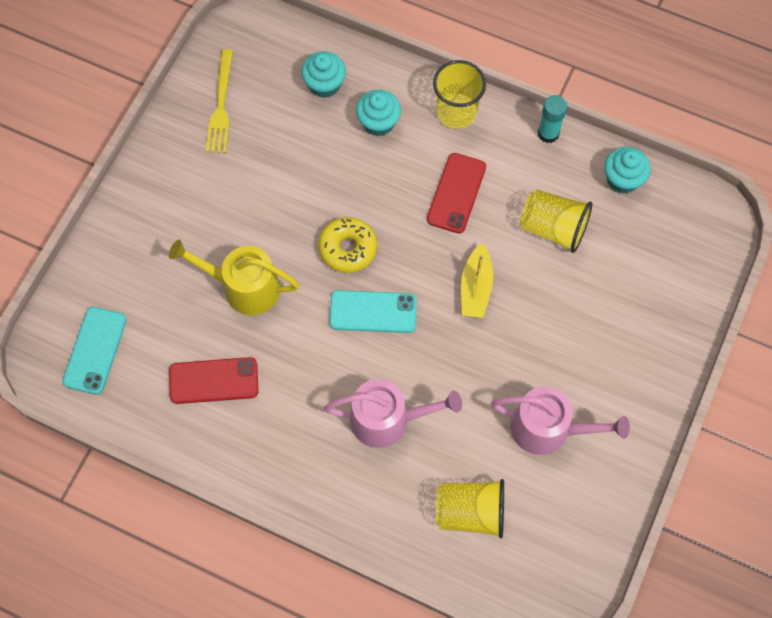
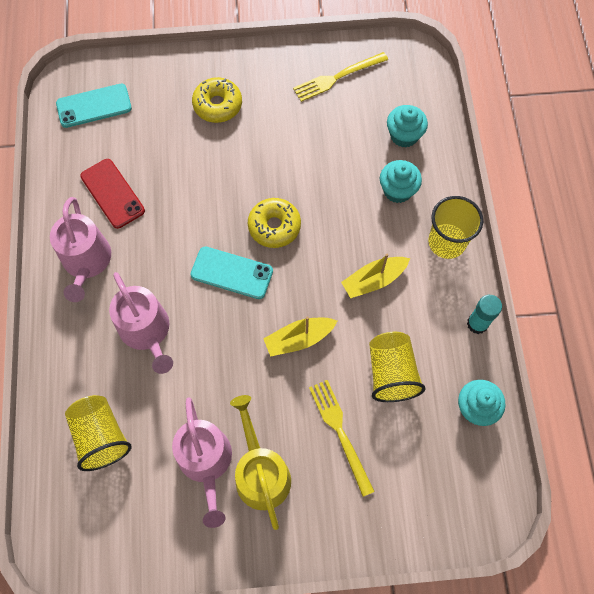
camera: 60 degrees right, 0 degrees up
(177, 230) = (217, 105): none -> yellow donut
(244, 287) = (198, 173): yellow watering can -> yellow watering can (261, 473)
(276, 442) = (86, 261): none -> pink watering can
(373, 311) = (232, 273): turquoise phone -> turquoise phone turned 45 degrees counterclockwise
(456, 193) = (374, 280): red phone -> yellow boat
(583, 300) = (340, 432): none -> yellow fork

